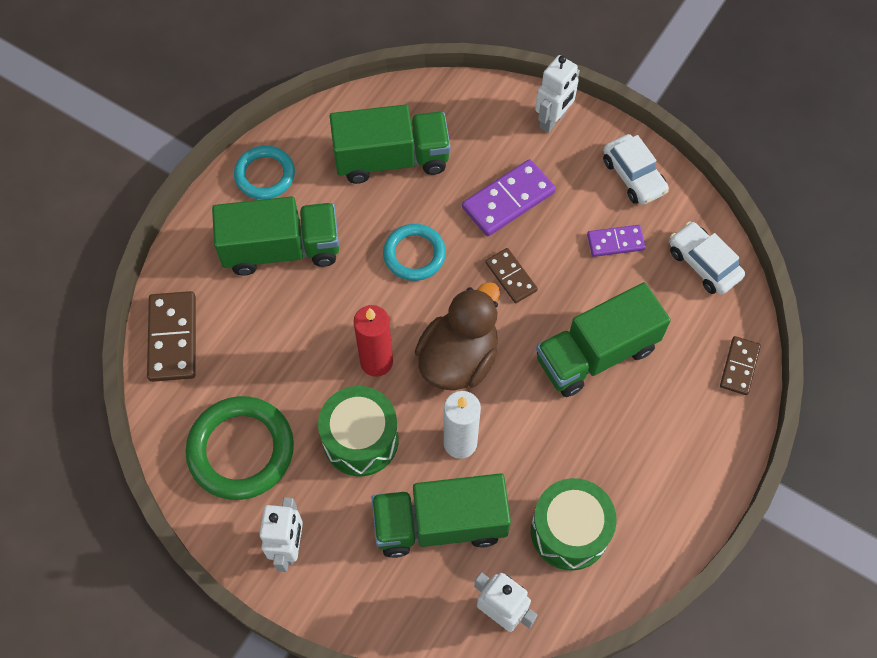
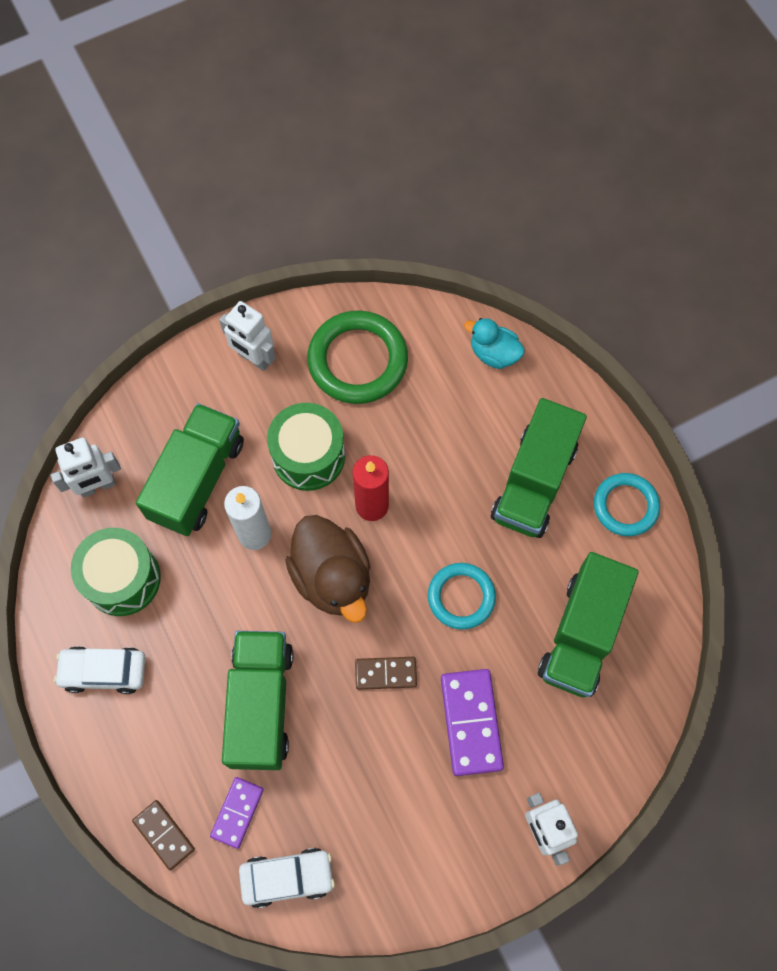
camera: 120 degrees right, 5 degrees up
(172, 338) = (494, 353): brown domino -> turquoise duck
(615, 242) = (363, 801): purple domino -> purple domino (237, 812)
(633, 176) = (427, 873): white car -> white car (104, 671)

